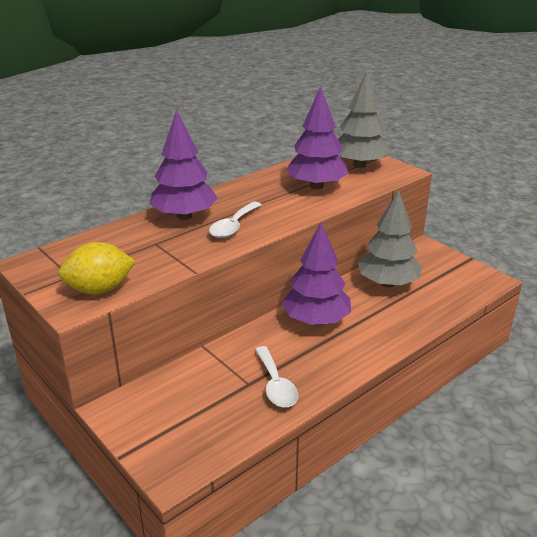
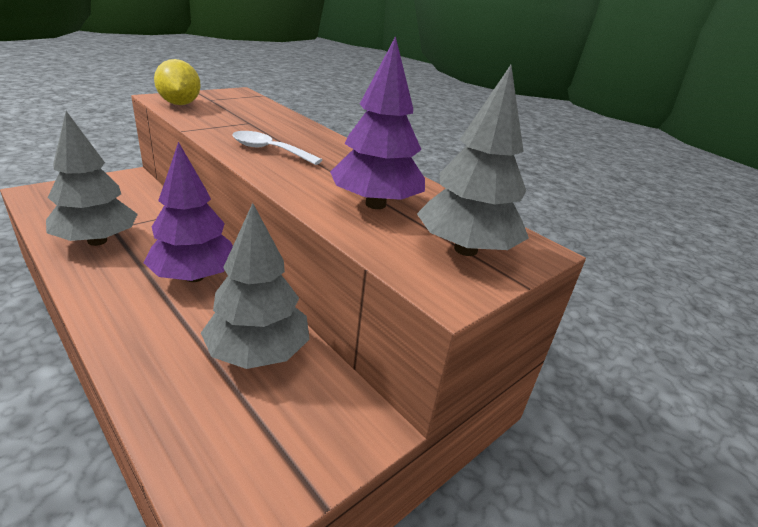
camera: 85 degrees right, 0 degrees up
(184, 216) = (301, 135): purple tree -> none
(276, 385) = (97, 241): white spoon -> grey tree

